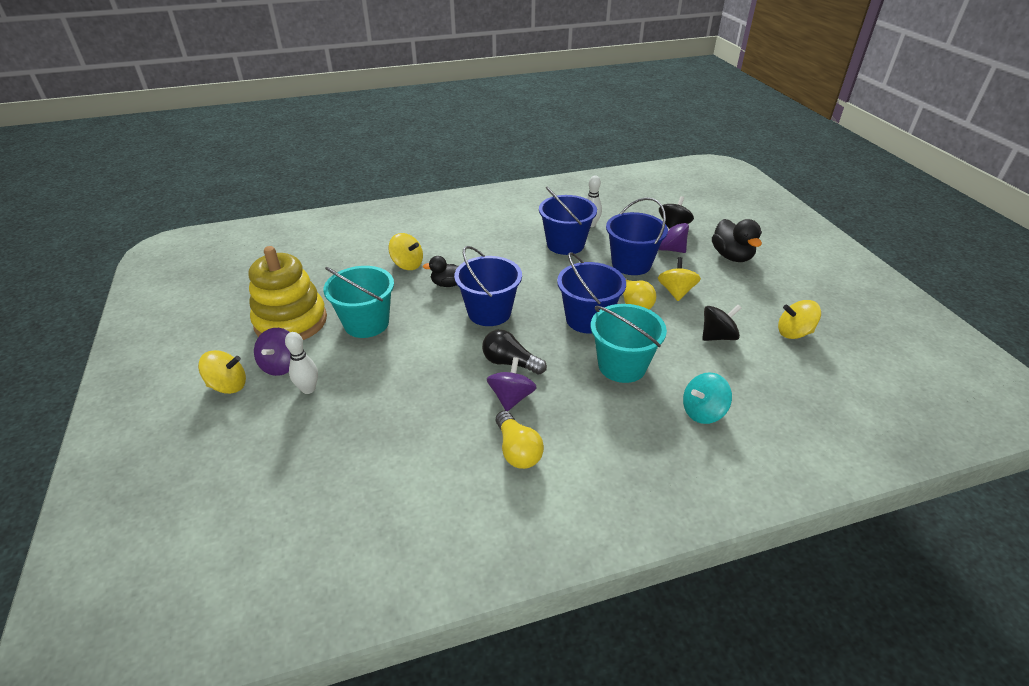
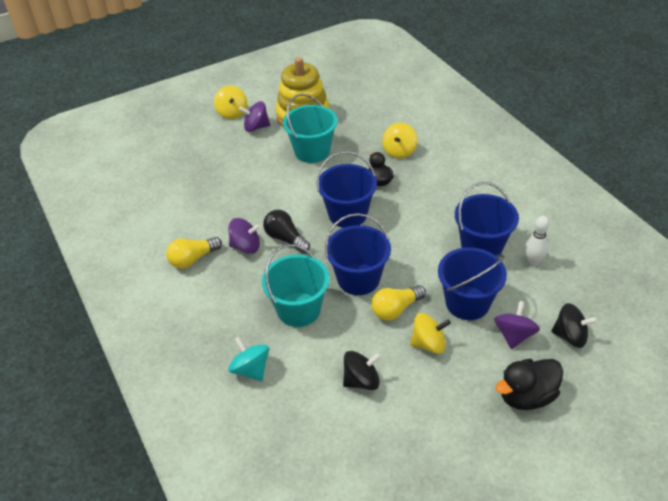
camera: 80 degrees right, 5 degrees up
(308, 389) = (235, 146): white bowling pin -> none
(510, 363) = (285, 239): black light bulb -> black light bulb turned 60 degrees counterclockwise
(717, 336) = (361, 381): black spinning top -> black spinning top turned 75 degrees counterclockwise
(794, 333) = (388, 452): yellow spinning top -> none

